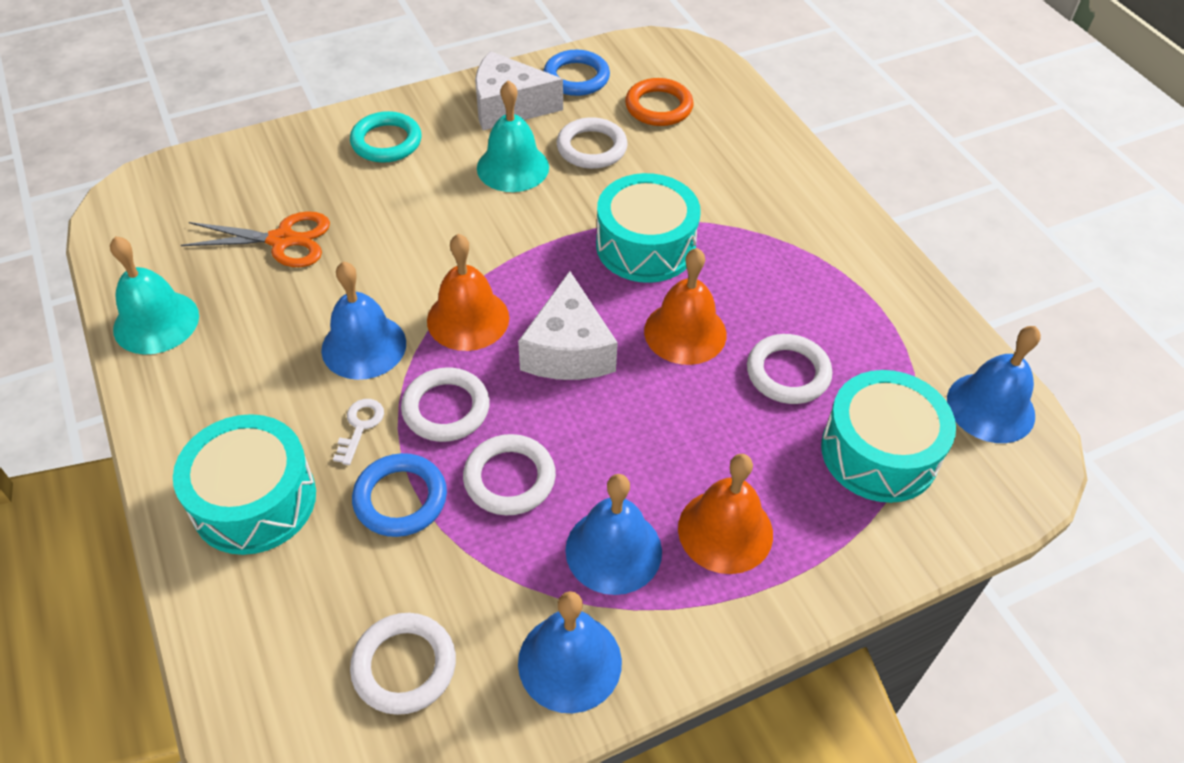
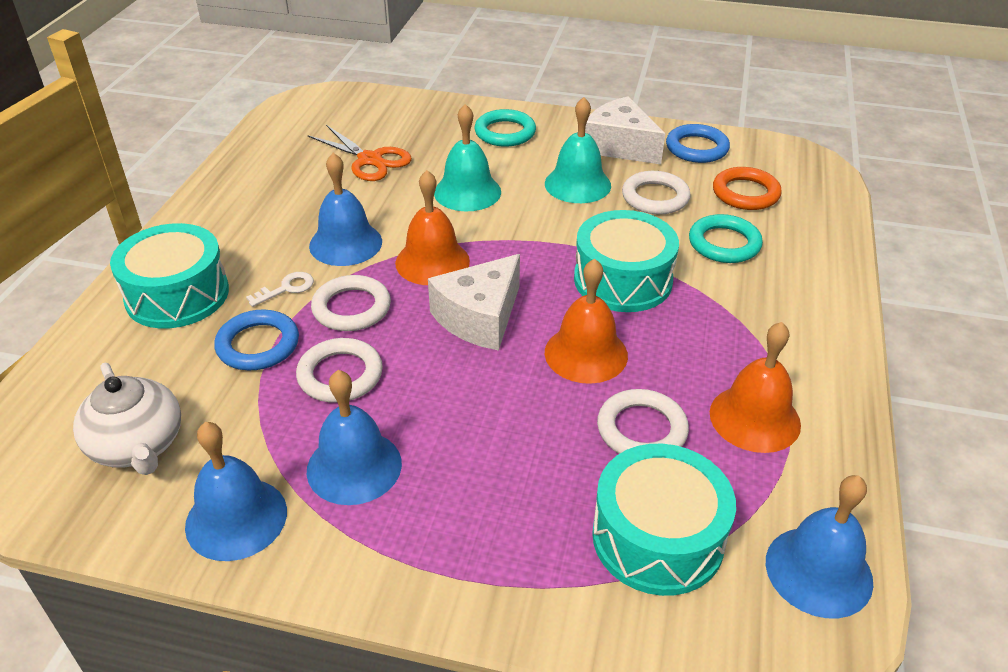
camera: 40 degrees right, 10 degrees down
(156, 322) = (245, 170): turquoise bell -> turquoise bell (467, 192)
(404, 666) = (138, 445): white ring -> white teapot
(688, 167) = (724, 243): none -> turquoise ring
(725, 531) = (453, 509): orange bell -> orange bell (754, 418)

